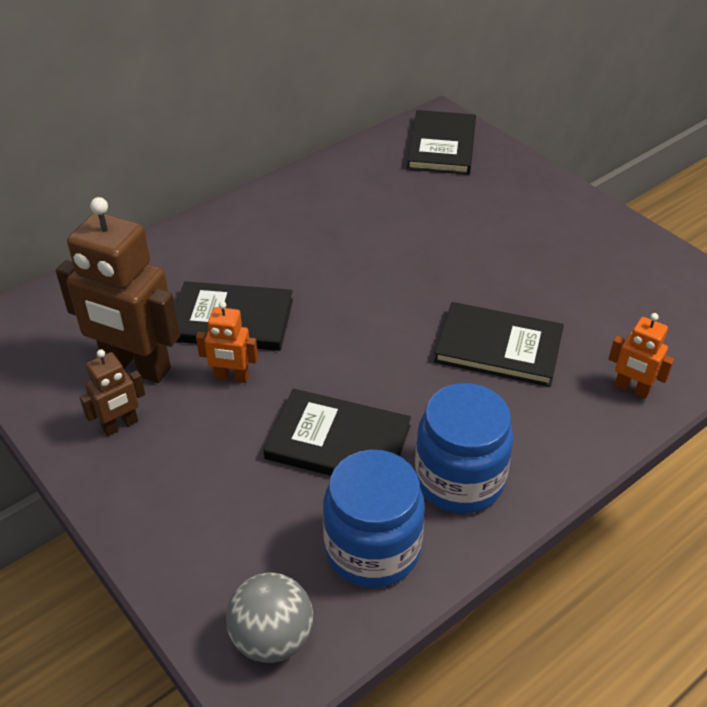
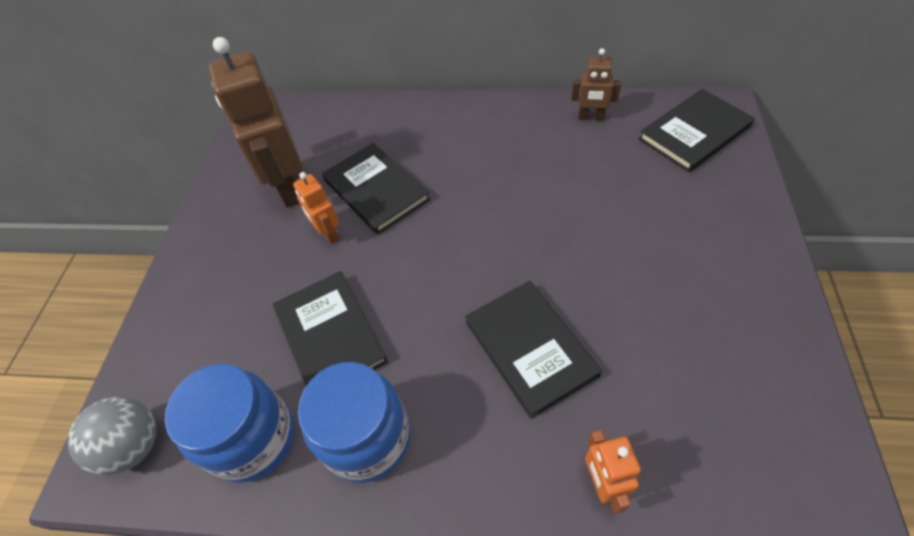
camera: 50 degrees right, 10 degrees up
(120, 425) = (237, 222): brown robot -> brown robot (591, 117)

